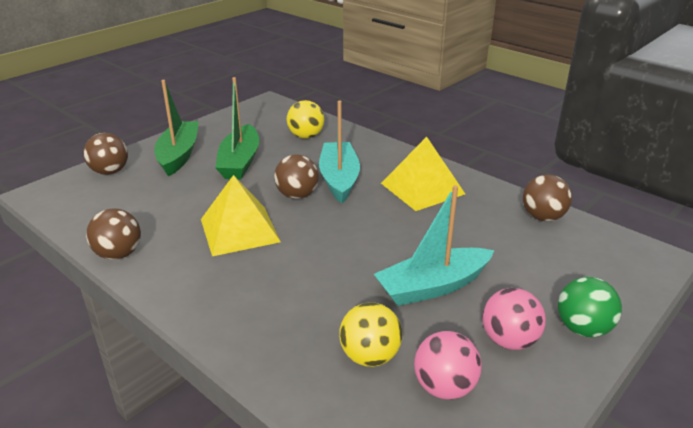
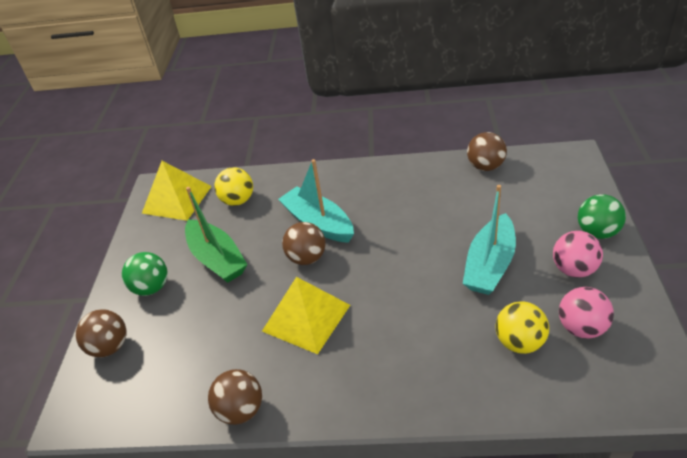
camera: 35 degrees left, 10 degrees up
(179, 155) = (151, 288): green boat -> green ball
(422, 188) = (386, 192): yellow pyramid -> yellow pyramid (177, 199)

